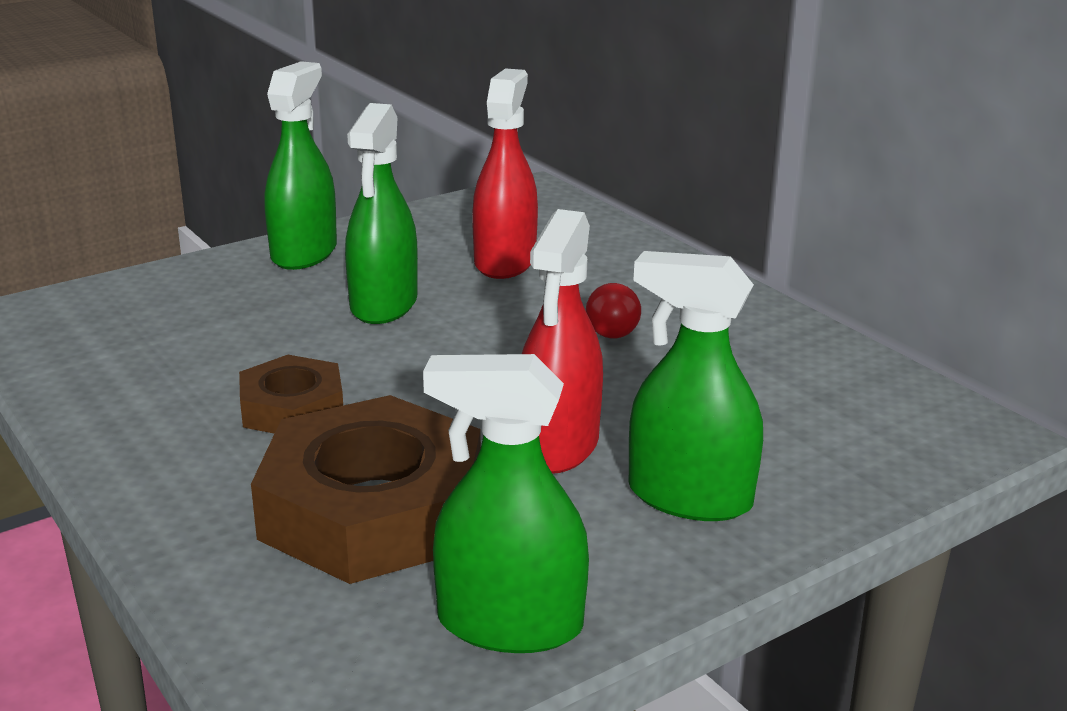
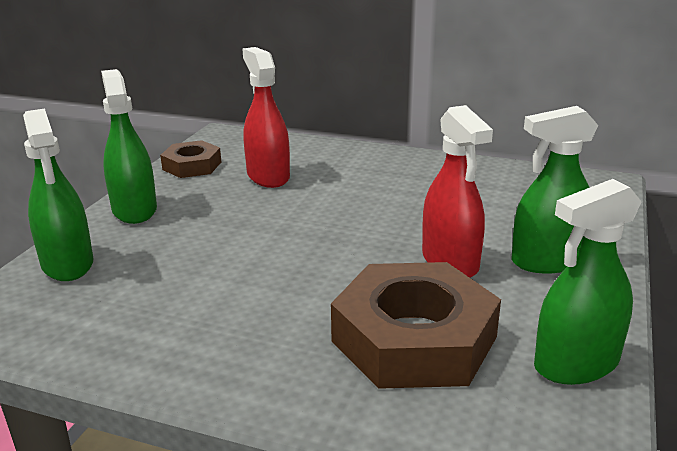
camera: 35 degrees left, 0 degrees up
(292, 408) = (274, 302): brown nut -> brown nut (192, 166)
(384, 304) = (235, 223): green spray bottle -> green spray bottle (68, 264)
(614, 328) = (381, 192): red light bulb -> none

